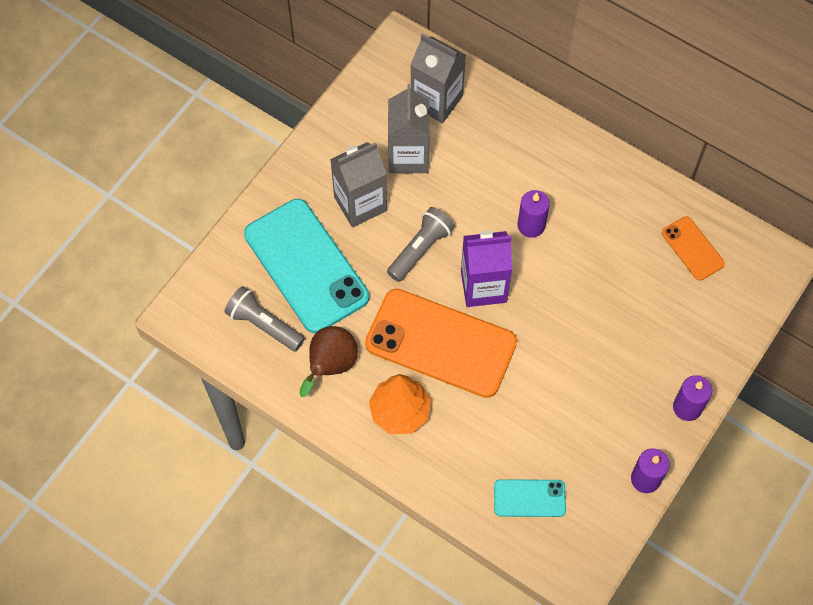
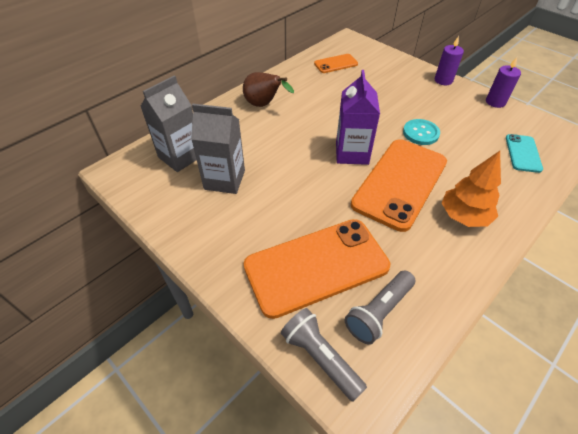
camera: 80 degrees left, 15 degrees down
(306, 266) = (316, 266): turquoise phone -> orange phone
(330, 366) = (423, 260): brown pear -> brown pear (264, 105)
(360, 204) = (260, 217): grey carton -> none
(420, 249) = (313, 184): grey flashlight -> grey flashlight (320, 357)
(531, 225) = (305, 123): purple candle -> none
(544, 370) = (420, 133): none -> turquoise button

